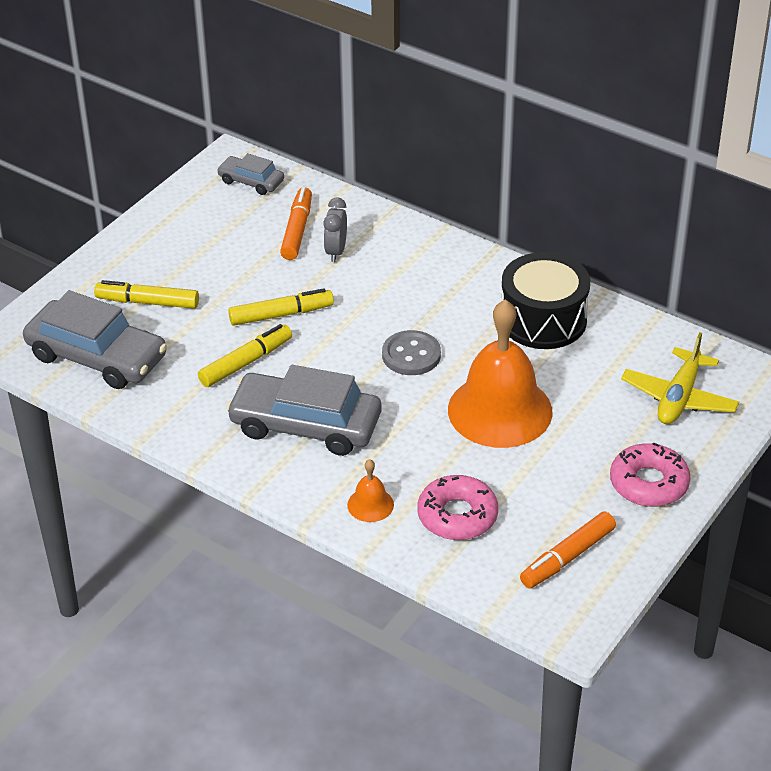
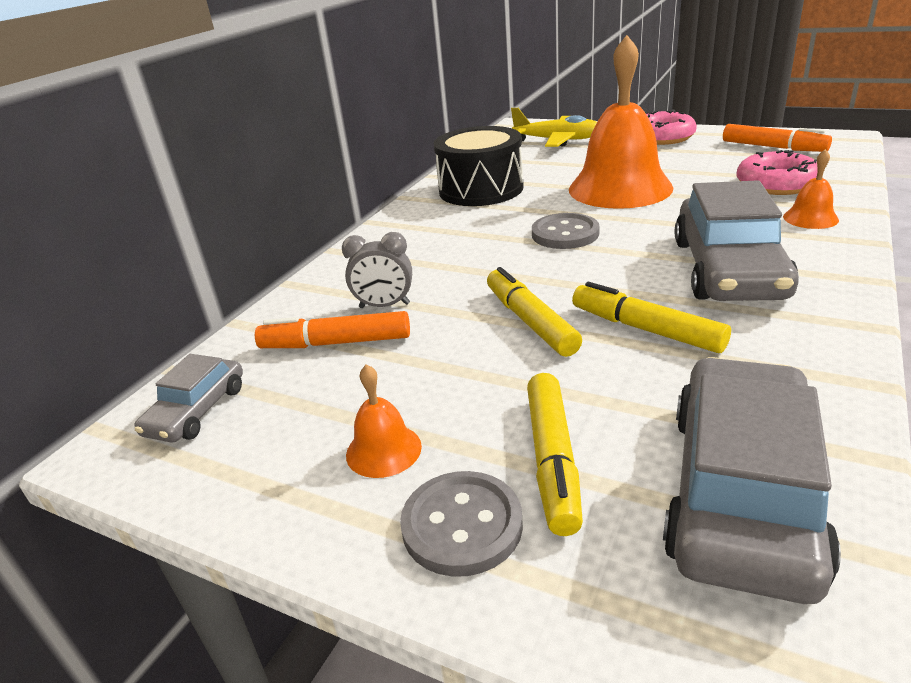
camera: 95 degrees left, 10 degrees down
(121, 269) = (462, 525): none -> grey button
(183, 247) = (383, 450): none -> orange bell

